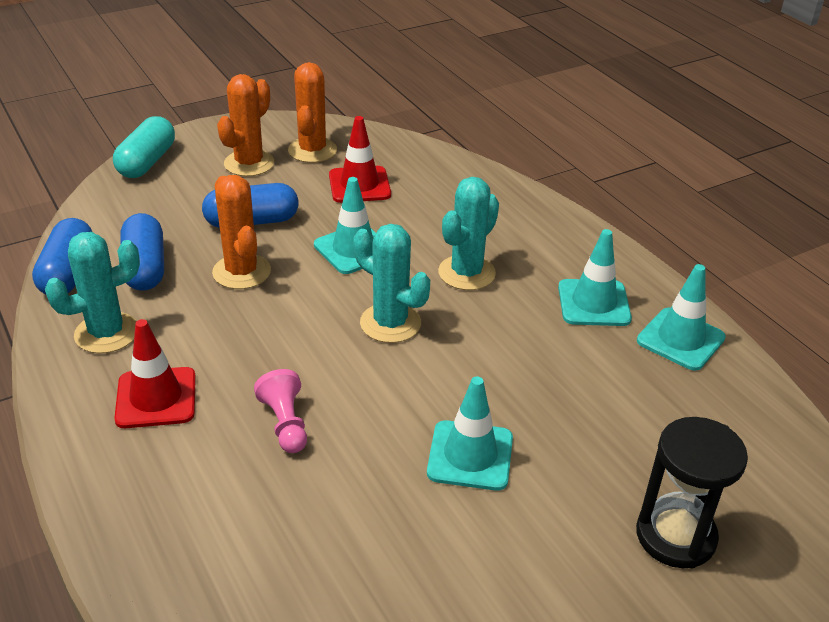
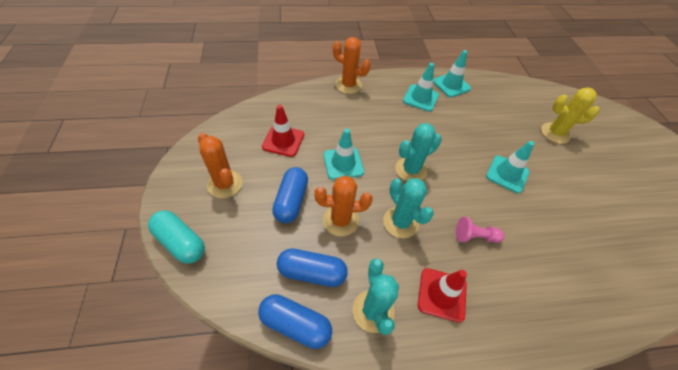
camera: 70 degrees left, 15 degrees up
(312, 150) = (232, 149): orange cactus -> orange cactus (348, 85)
(466, 273) = (382, 128): turquoise cactus -> turquoise cactus (400, 222)
(675, 536) = (555, 133): black hourglass -> yellow cactus

